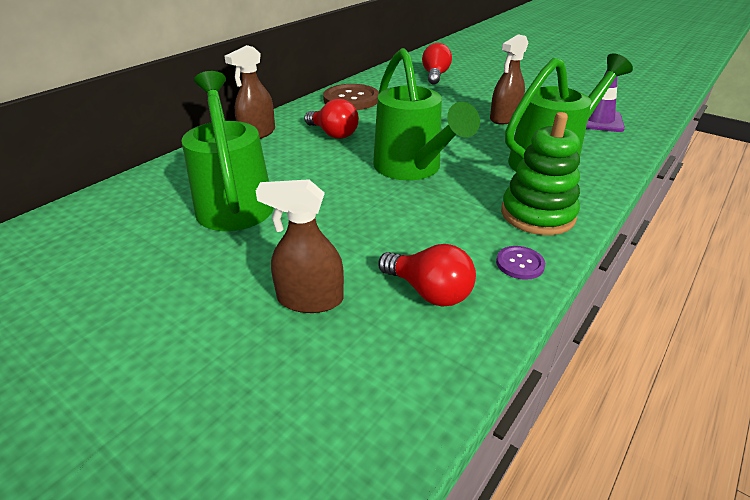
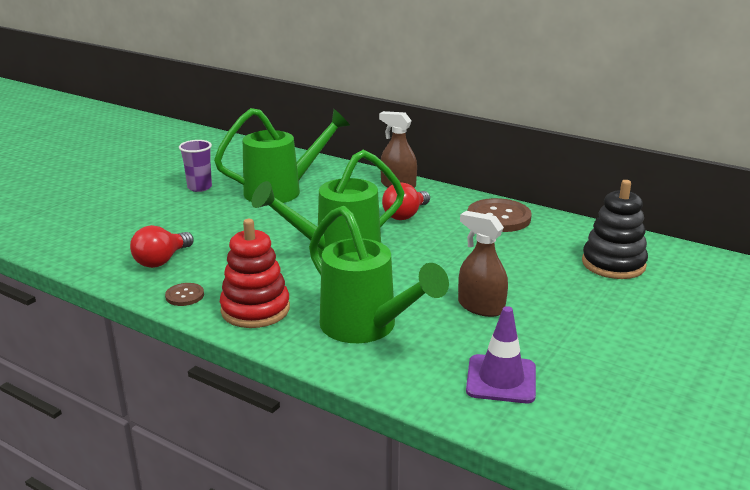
camera: 85 degrees right, 10 degrees down
(176, 274) = (199, 187): none -> purple cup
(310, 299) = (165, 225): brown spray bottle -> none
(435, 76) = (613, 264): red light bulb -> black stacking toy
(520, 264) = (185, 295): purple button -> brown button
(537, 214) = (255, 309): green stacking toy -> red stacking toy

